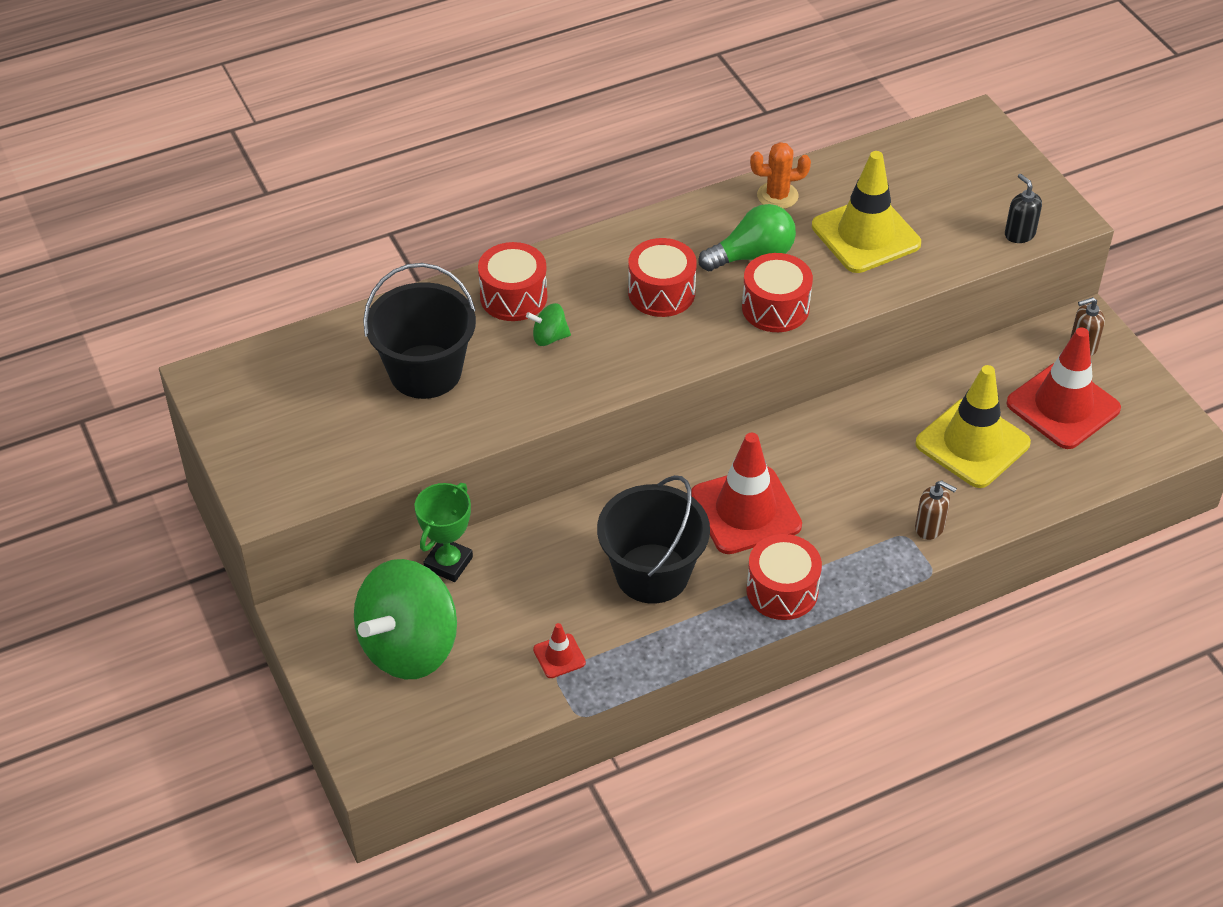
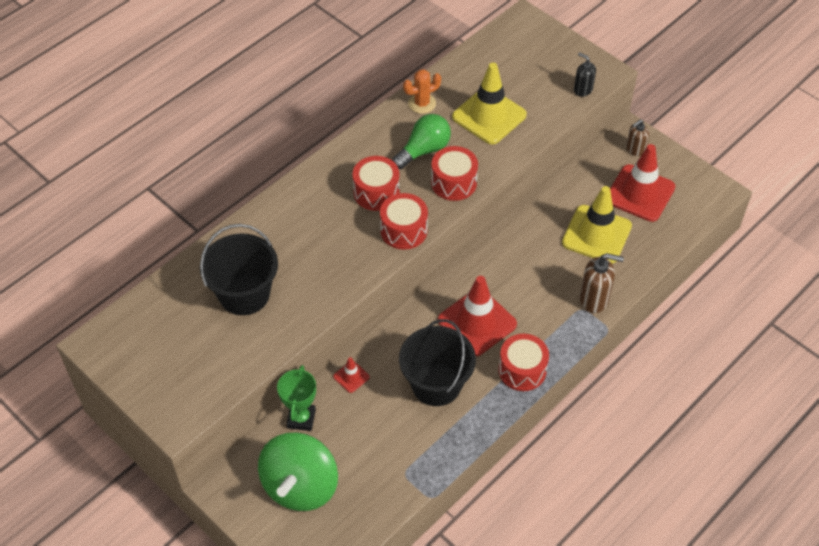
camera: 20 degrees left, 5 degrees up
(513, 297) = (280, 223): red drum -> red drum (404, 230)
(549, 337) = (316, 245): green spinning top -> none
(559, 656) = (401, 460): red traffic cone -> red traffic cone (351, 377)
(930, 527) = (594, 299): brown soap dispenser -> brown soap dispenser, size x1.57

